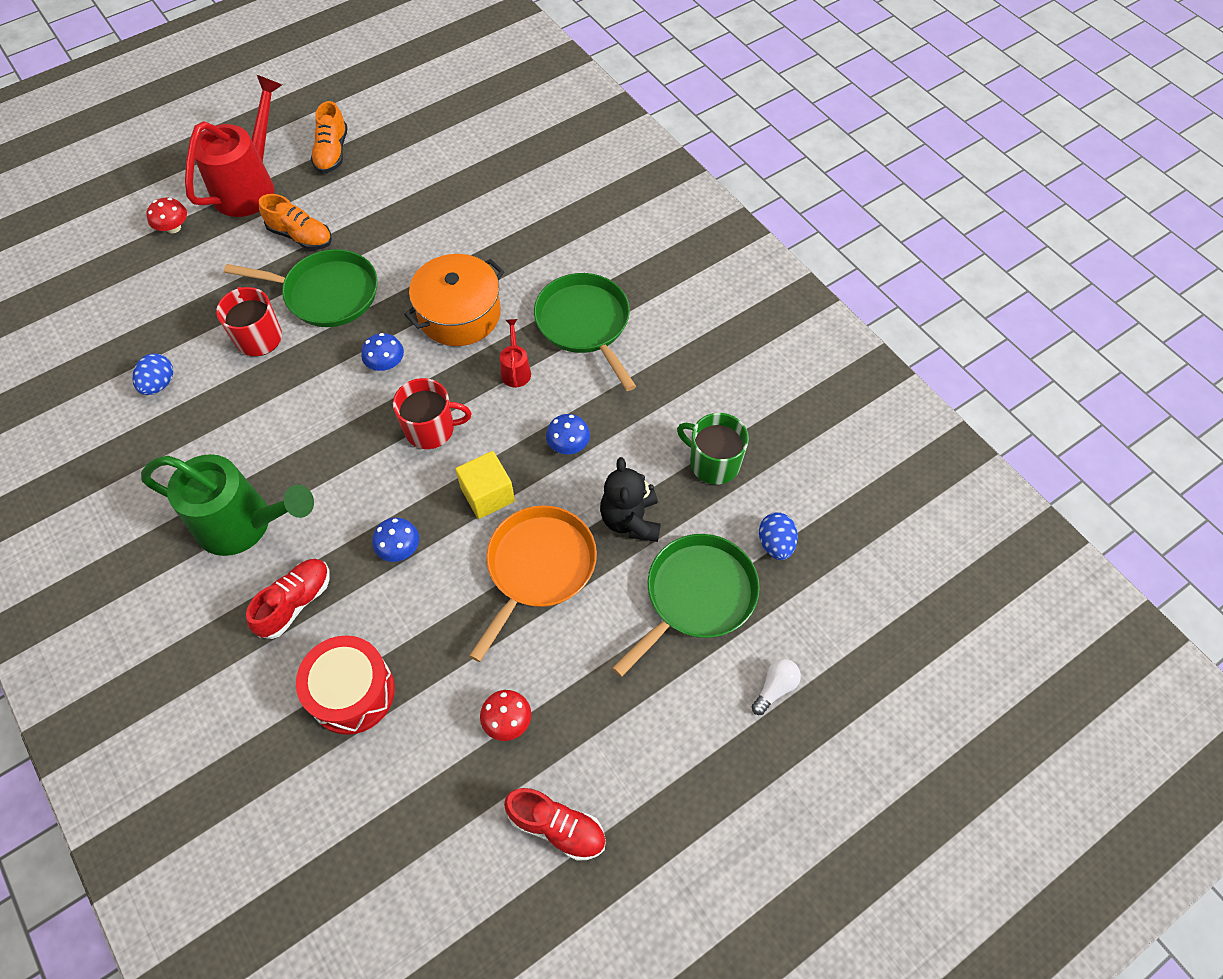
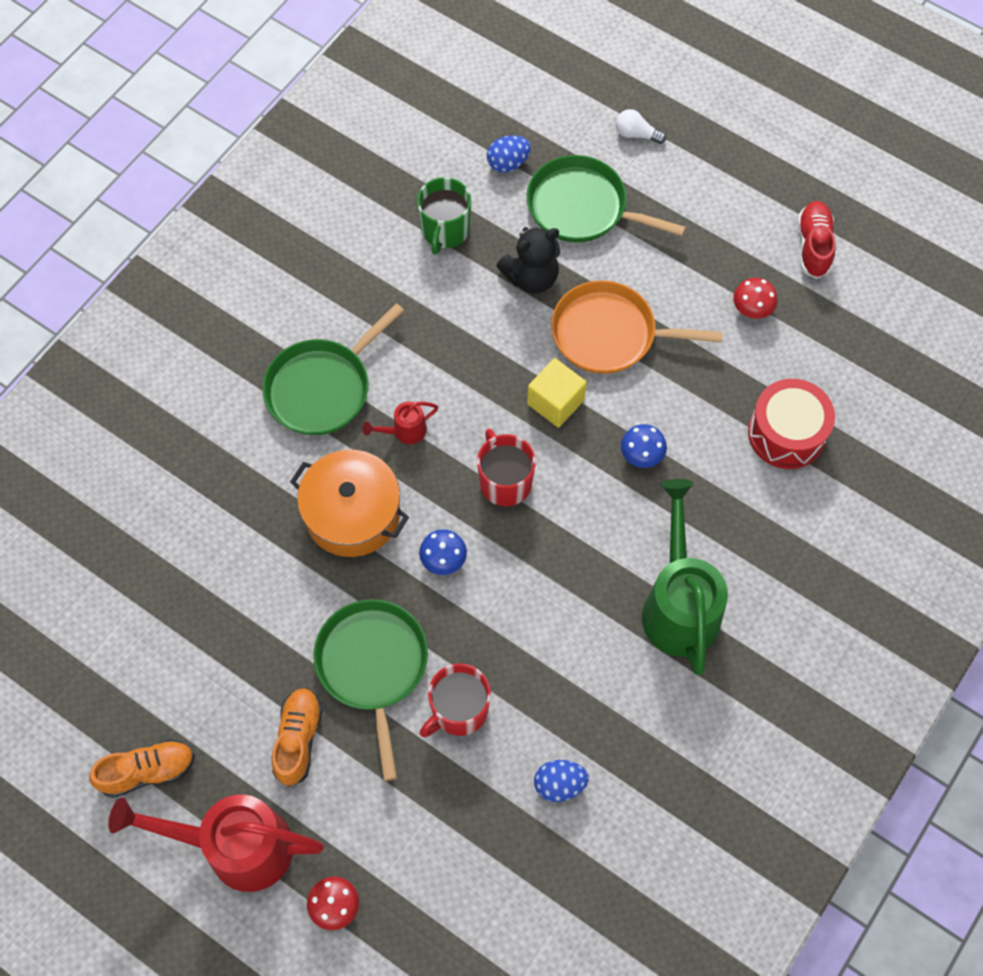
camera: 110 degrees left, 5 degrees up
(295, 603) = (732, 518): red shoe -> none
(568, 444) = (473, 353): blue mushroom -> none

